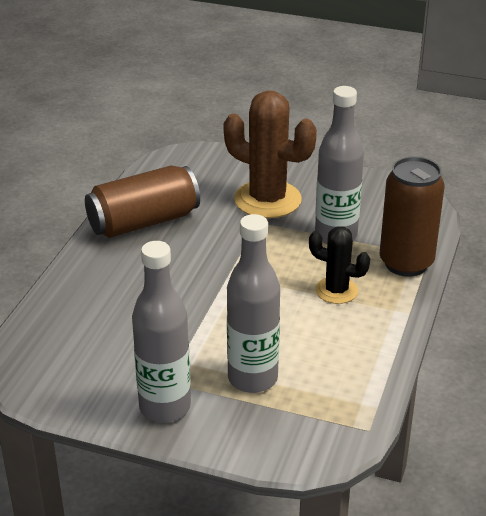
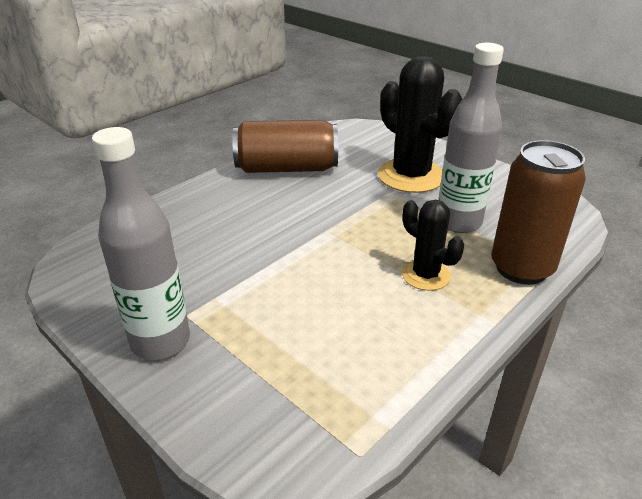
camera: 25 degrees right, 0 degrees up
(252, 378) = (271, 341): grey bottle -> none
(267, 200) = (411, 176): brown cactus -> black cactus

